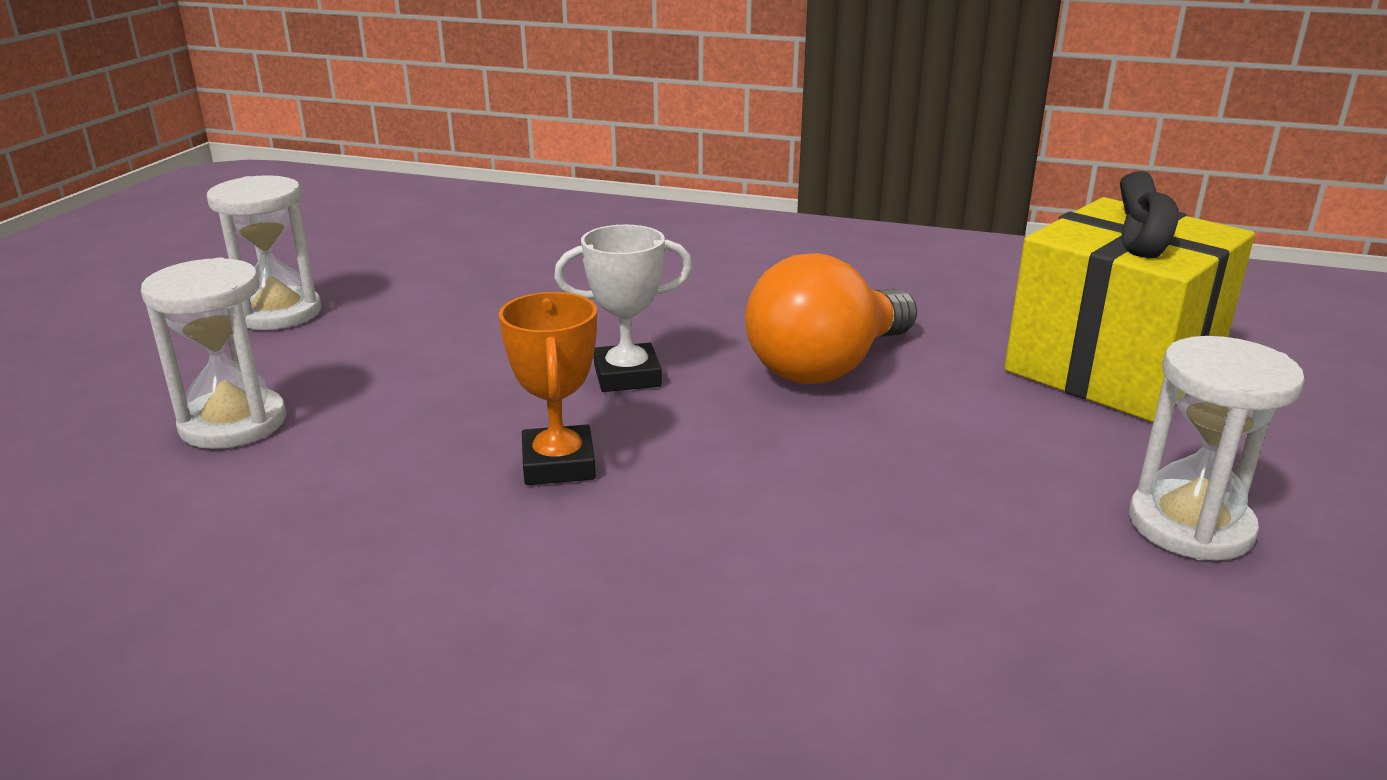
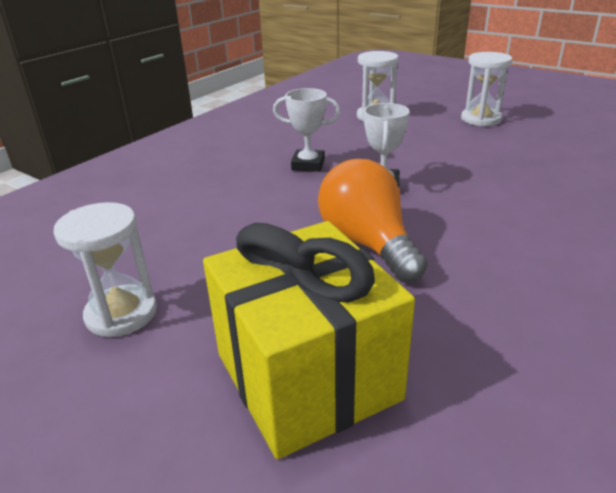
camera: 110 degrees right, 5 degrees up
(558, 464) = (308, 165): orange trophy -> white trophy

